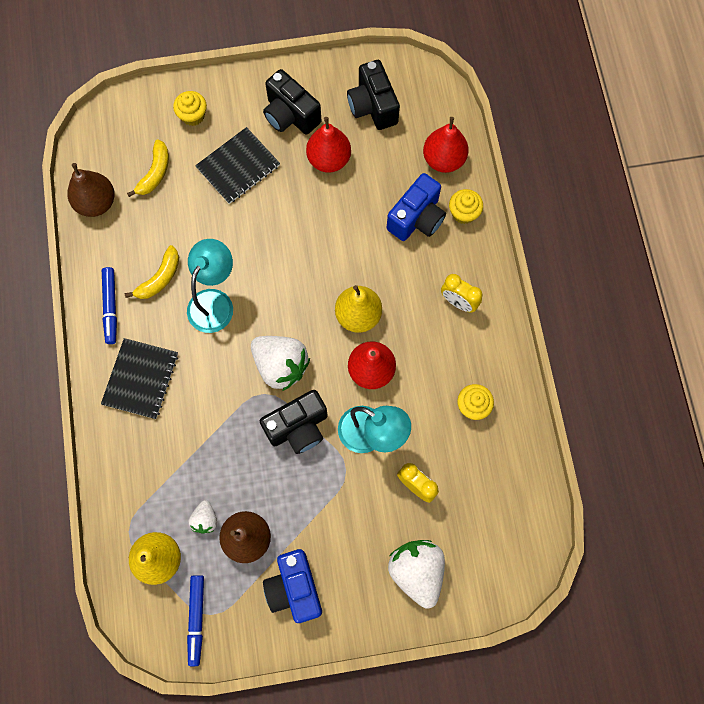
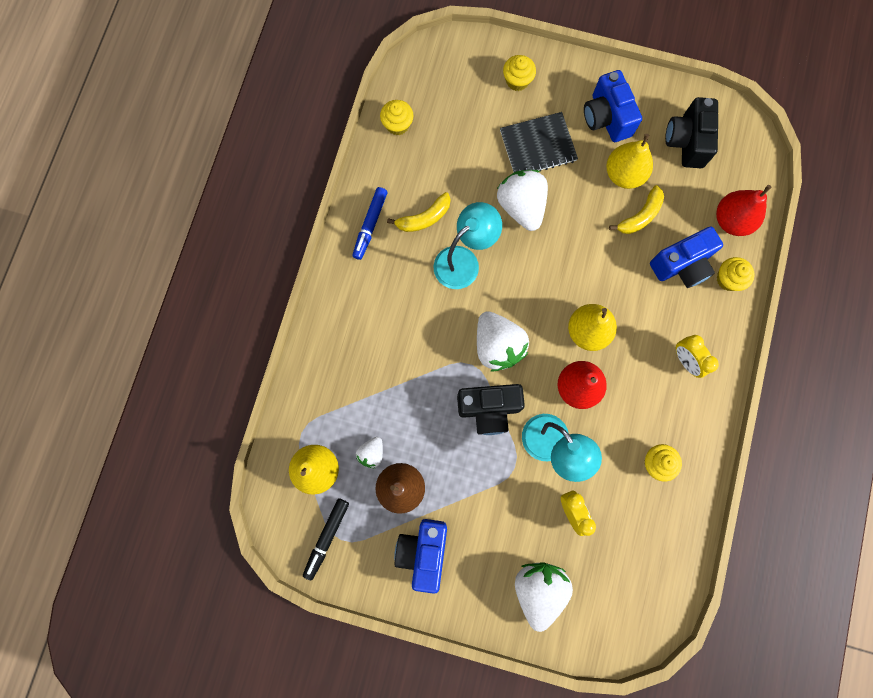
camera: 25 degrees right, 5 degrees up
(96, 203) = (397, 125): brown pear -> yellow cupcake
(140, 379) = (369, 302): black notebook -> none
(155, 173) = (461, 119): yellow banana -> yellow banana (640, 216)
(196, 619) = (327, 538): blue marker -> black marker
(247, 228) = (521, 206): none -> white strawberry
(290, 115) = (606, 118): black camera -> blue camera
(329, 159) = (624, 174): red pear -> yellow pear

